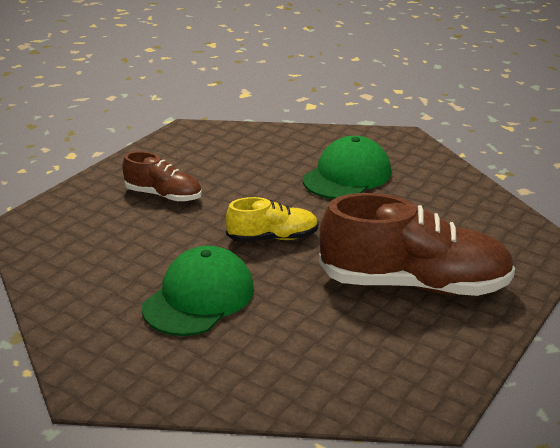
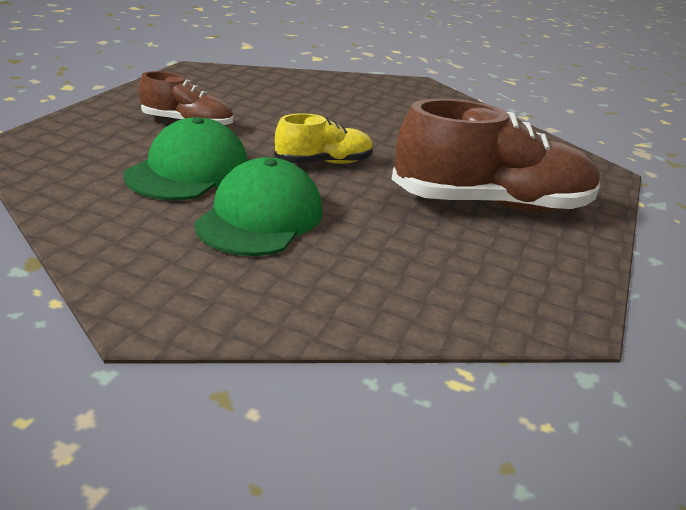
camera: 15 degrees left, 0 degrees up
(347, 176) = (379, 112): green cap -> green cap (188, 171)

